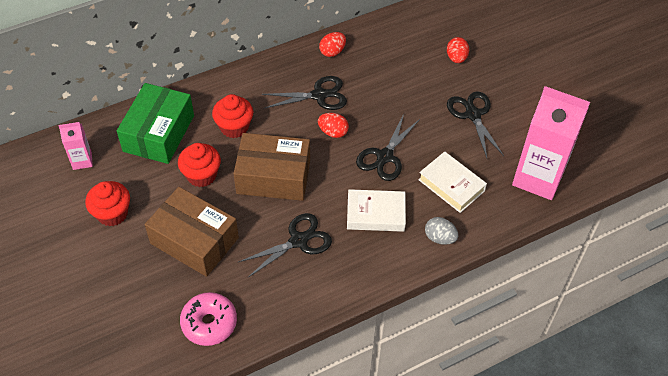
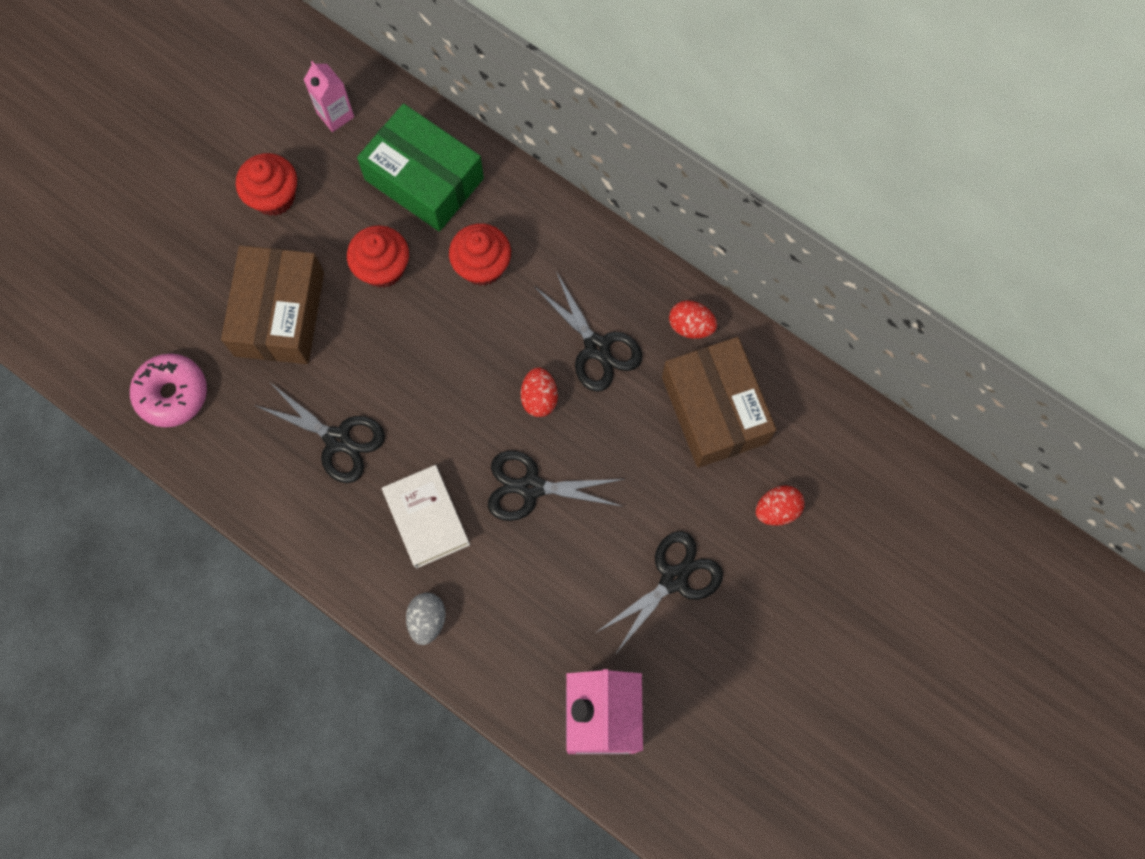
camera: 65 degrees right, 20 degrees up
(159, 133) = (424, 179): green box -> green box turned 45 degrees clockwise
(273, 176) = (424, 358): brown box -> brown box (715, 409)
(451, 185) = (525, 600): white book -> none

